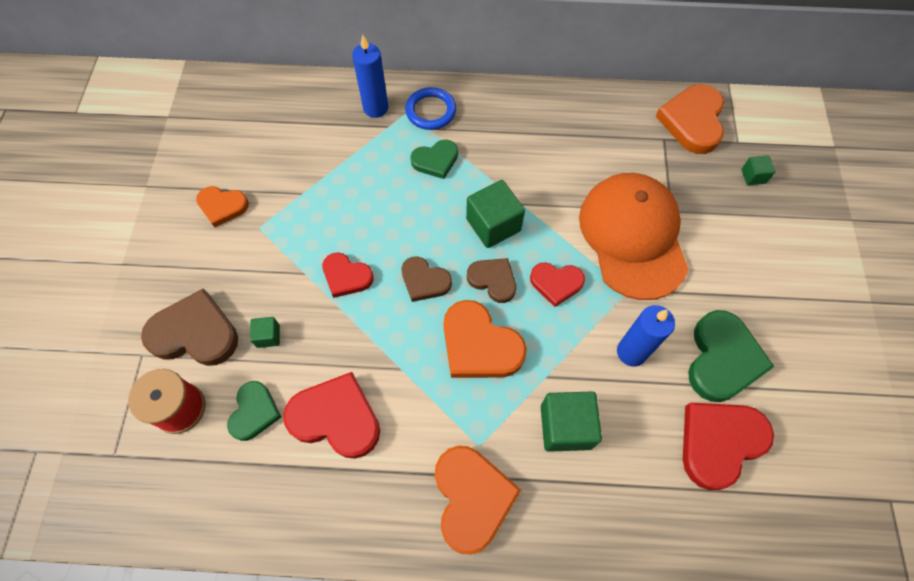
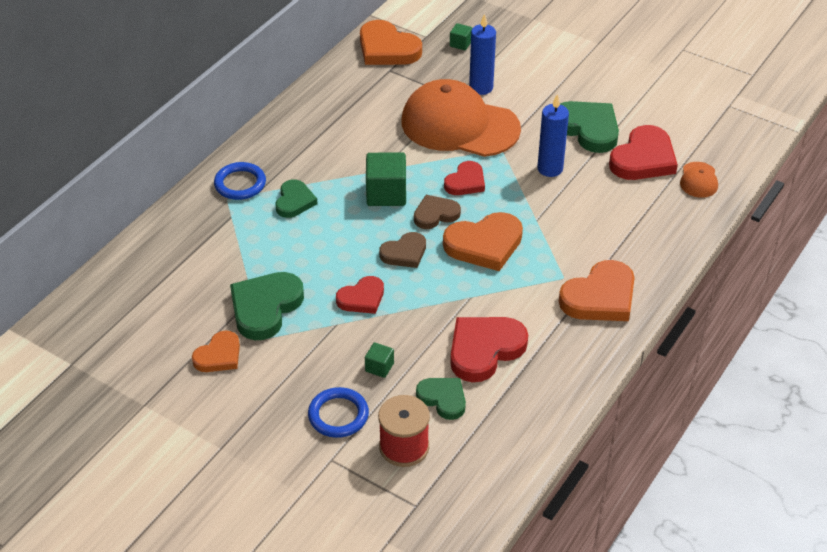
camera: 60 degrees left, 20 degrees down
(195, 333) = (338, 415): brown heart -> blue ring
(294, 209) = (265, 307): none -> green heart
(375, 108) = (203, 216): blue candle -> blue candle (481, 87)
(472, 498) = (600, 297): orange heart -> orange heart turned 120 degrees clockwise
(565, 427) = (581, 226): green cube -> none
(719, 442) = (643, 159): red heart -> red heart turned 135 degrees counterclockwise
(730, 524) = (698, 180): none -> orange cap

